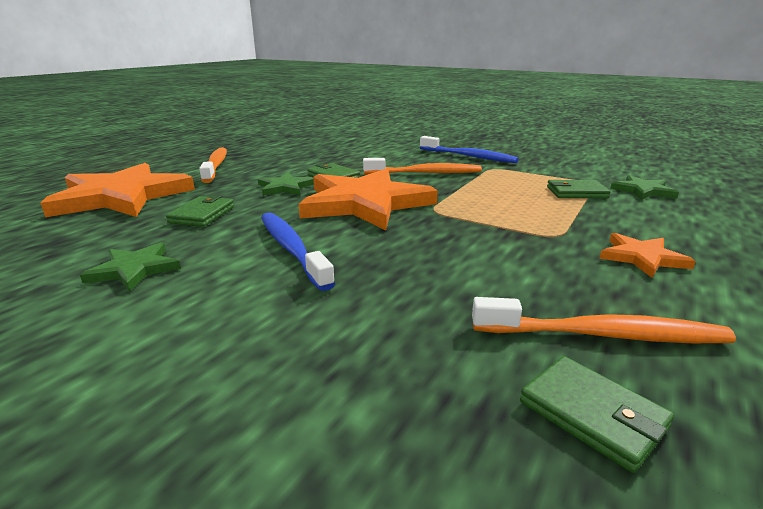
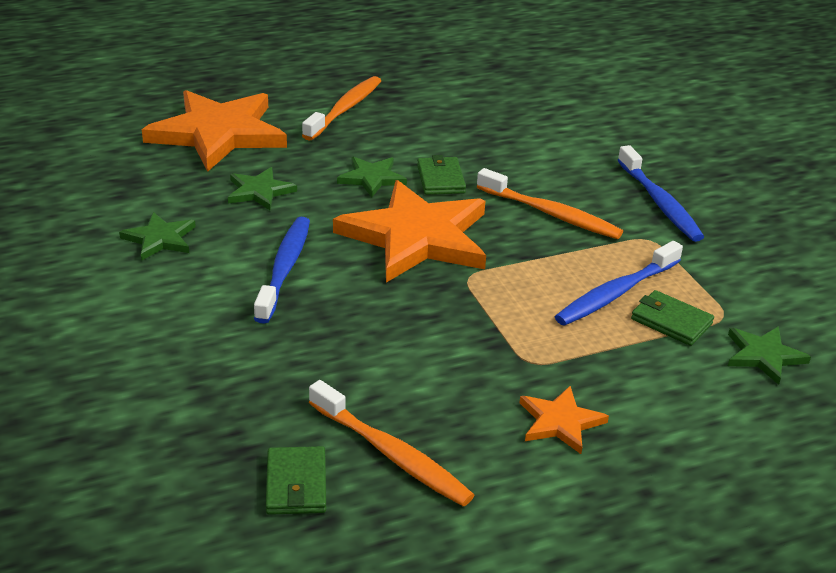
camera: 35 degrees right, 10 degrees up
(202, 215) = (259, 191): green wallet -> green star
(526, 191) = (616, 293): none -> blue toothbrush

